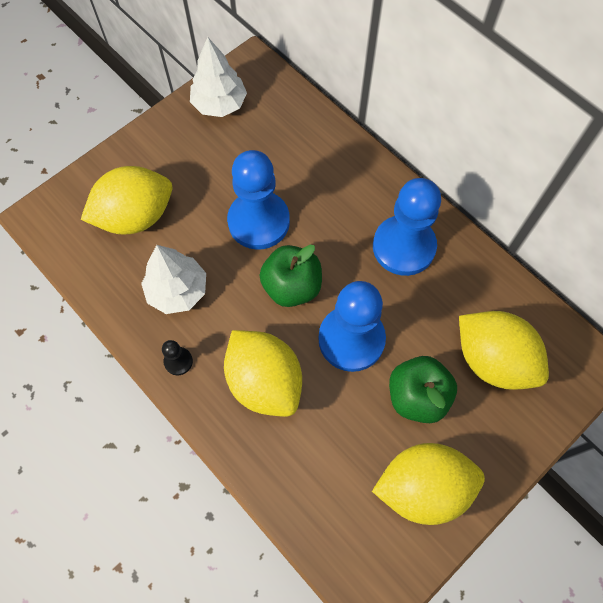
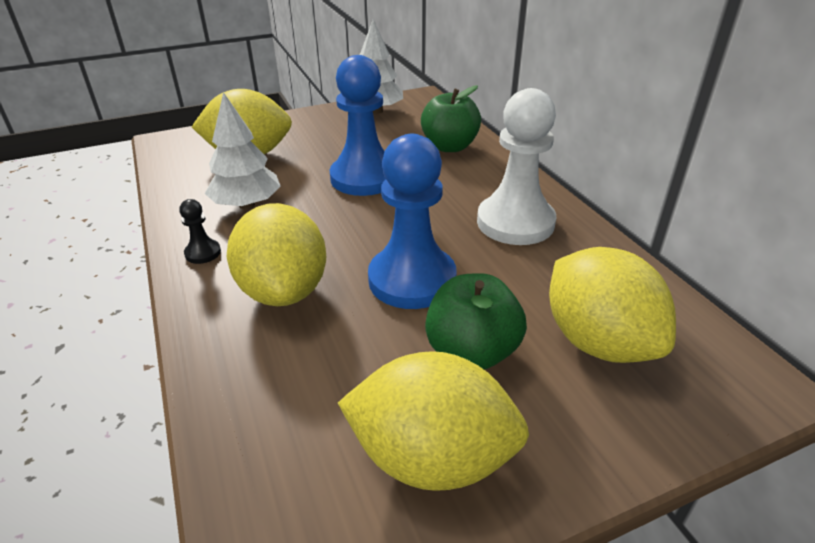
camera: 20 degrees right, 30 degrees down
(292, 286) = (368, 226): green apple -> green apple (449, 146)
(403, 247) = (515, 222): blue pawn -> white pawn

